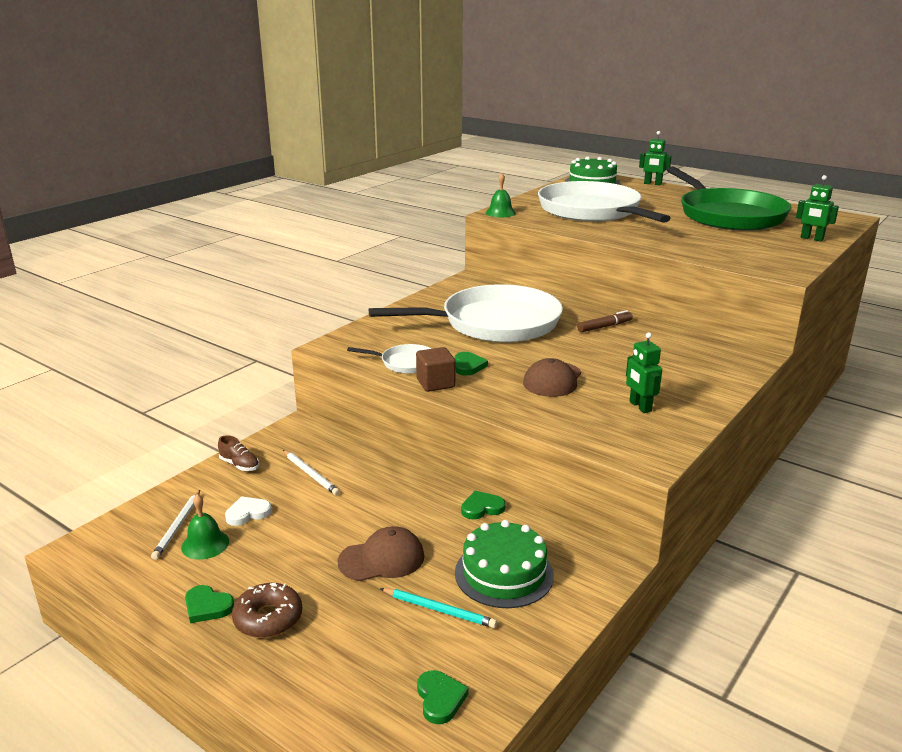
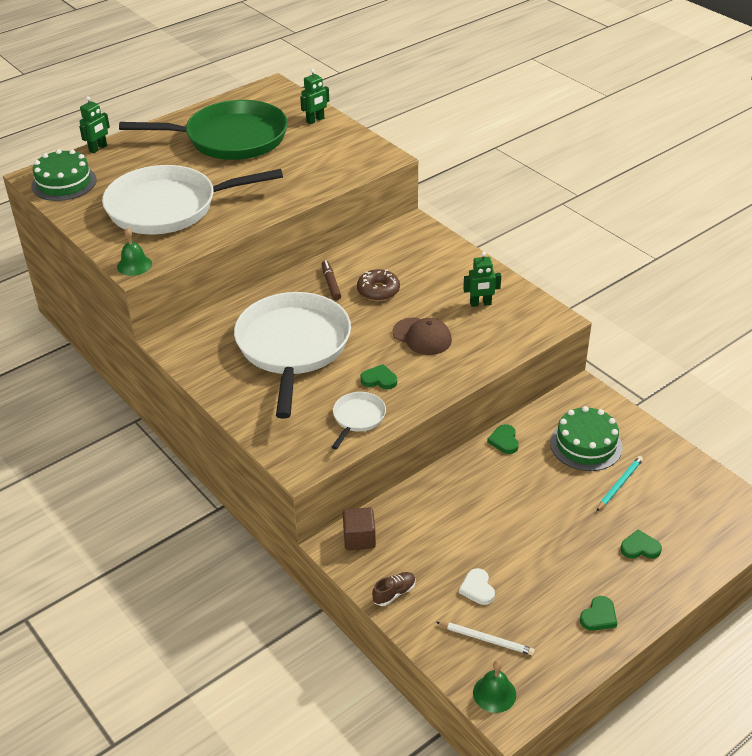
camera: 75 degrees left, 15 degrees up
(205, 544) = (517, 619): green bell -> green bell (494, 693)
(268, 618) = (617, 579): brown donut -> brown donut (378, 291)
(311, 474) = (426, 541): white pencil -> none
(382, 559) = (558, 507): brown cap -> none
(435, 383) = (406, 404): brown cube -> brown cube (359, 538)
(440, 699) = (701, 497): green heart -> green heart (640, 548)

